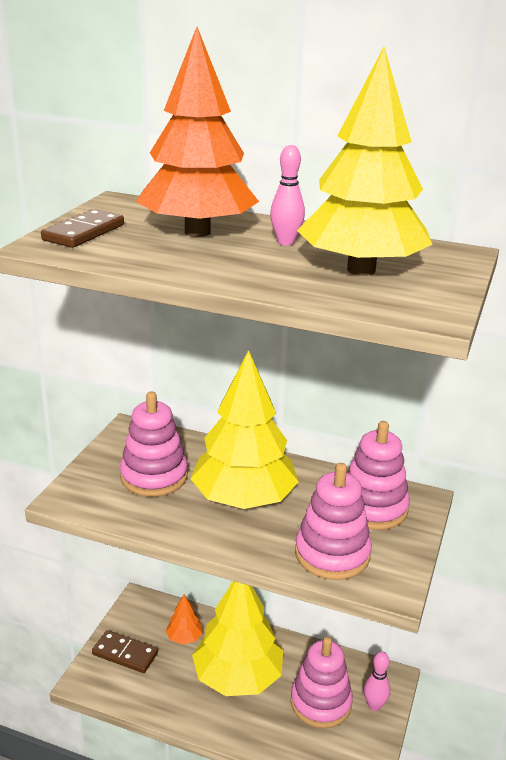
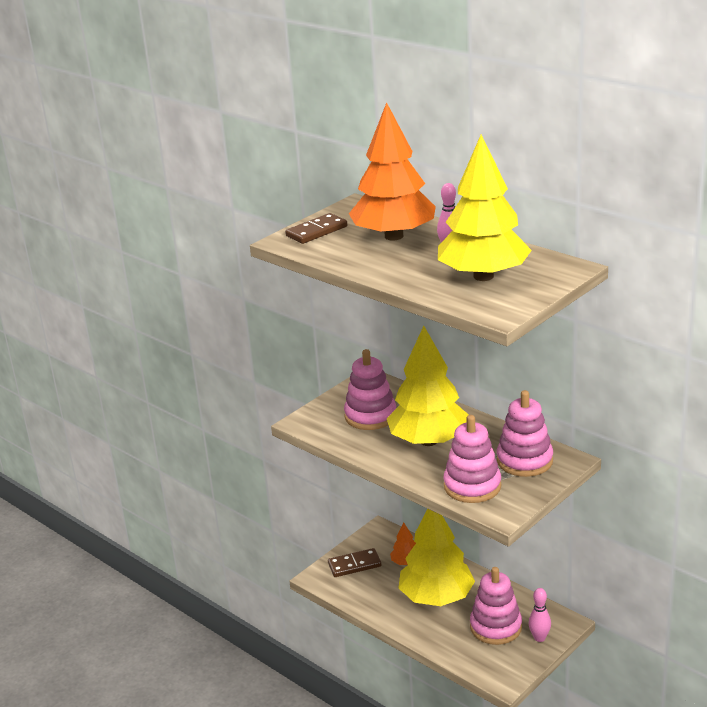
camera: 25 degrees right, 0 degrees up
(125, 654) = (354, 565): brown domino -> brown domino turned 60 degrees counterclockwise

